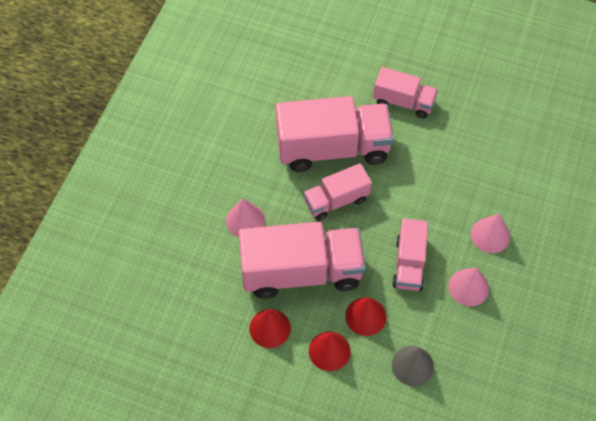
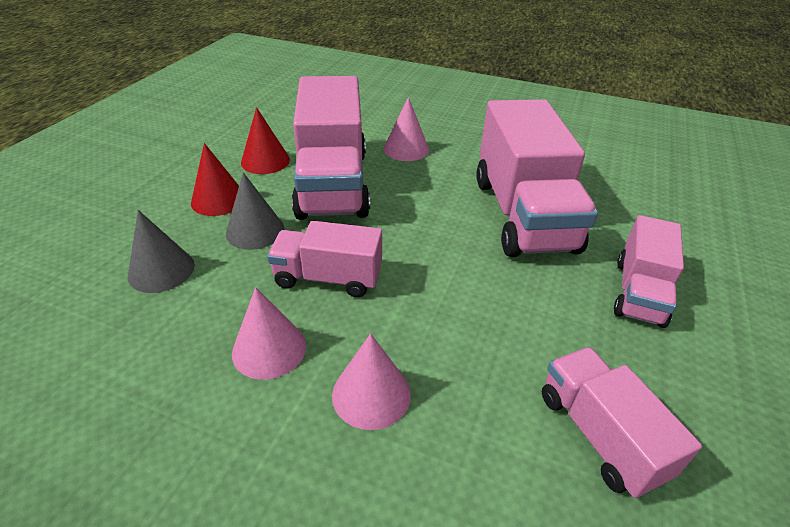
camera: 90 degrees right, 20 degrees down
(336, 200) = (437, 214): pink truck -> pink truck (599, 434)
(365, 316) = (255, 231): red cone -> grey cone

